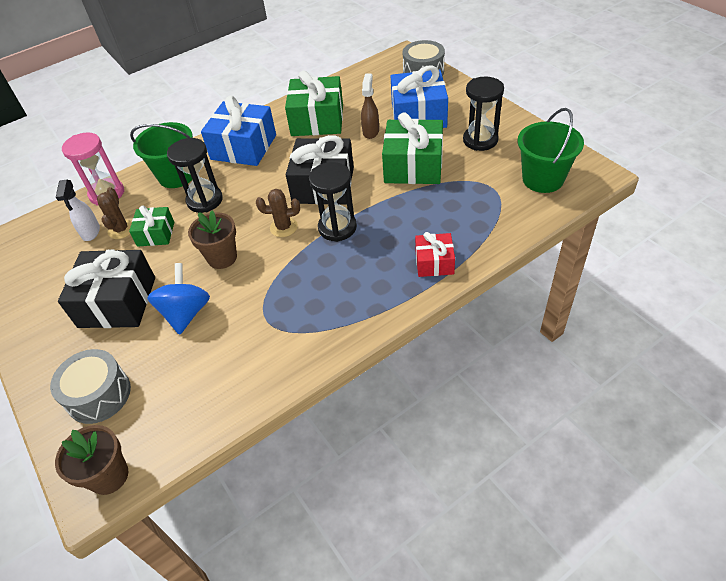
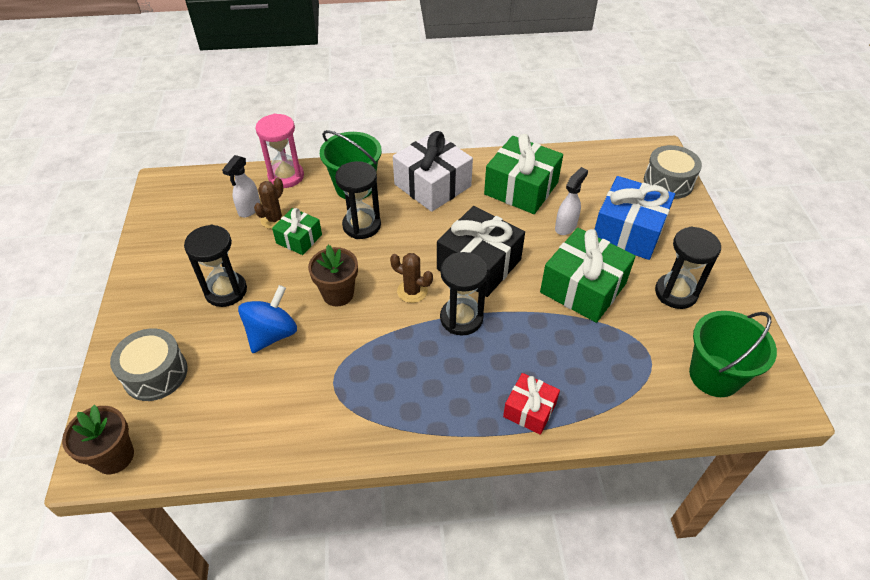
camera: 25 degrees right, 0 degrees up
(117, 302) = (226, 291): black gift -> black hourglass
(243, 147) = (432, 185): blue gift -> white gift
(371, 131) = (566, 226): brown spray bottle -> white spray bottle

